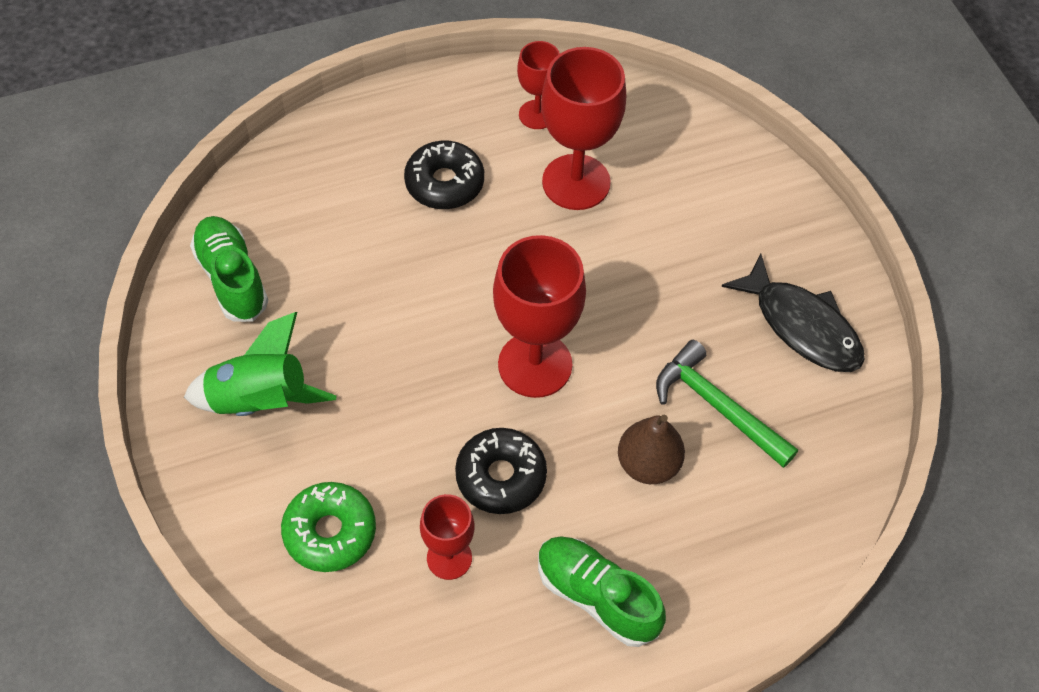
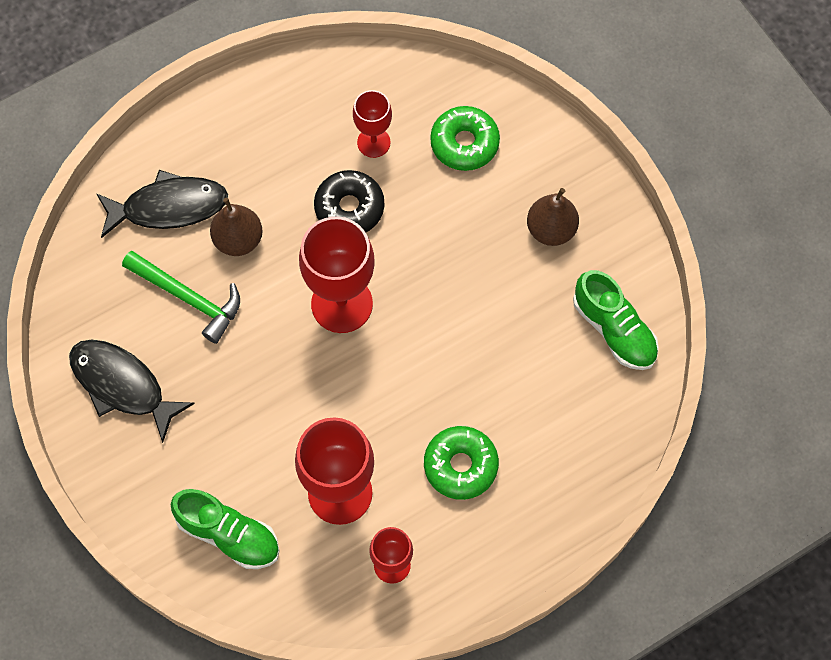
camera: 170 degrees right, 10 degrees up
(260, 401) = (551, 230): green rocket -> brown pear
(444, 183) = (460, 465): black donut -> green donut
(597, 596) = (262, 137): green shoe -> green shoe (229, 534)
(733, 524) = (168, 207): none -> black fish

